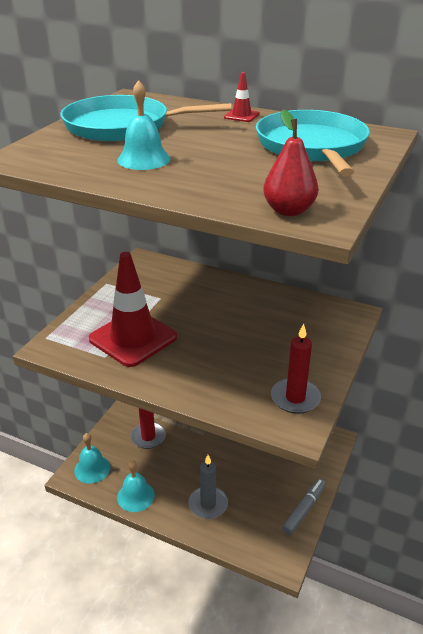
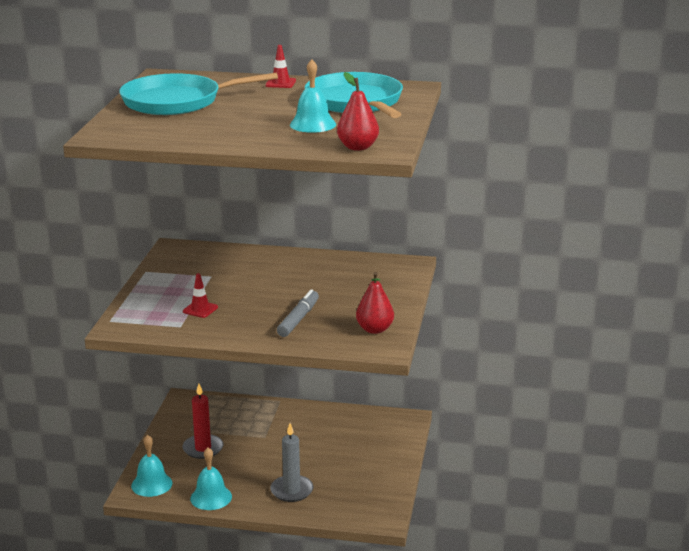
camera: 15 degrees left, 10 degrees down
(133, 338) = (200, 309): red traffic cone -> red traffic cone, size x0.40
(143, 159) = (217, 125): turquoise bell -> turquoise bell (313, 124)
(295, 398) = (375, 329): red candle -> red pear
(304, 510) = (393, 478): grey marker -> grey marker (298, 319)

